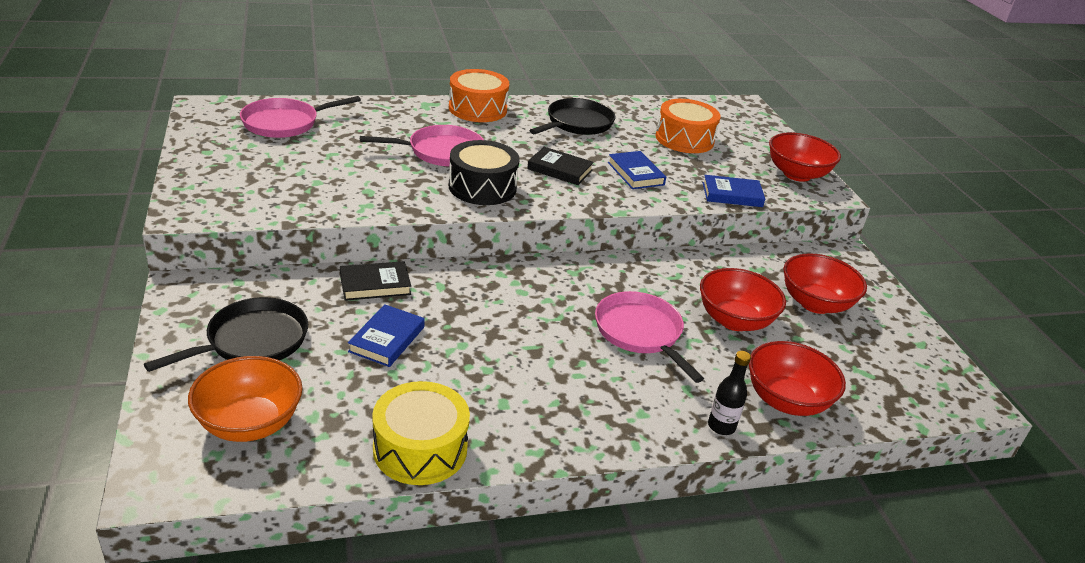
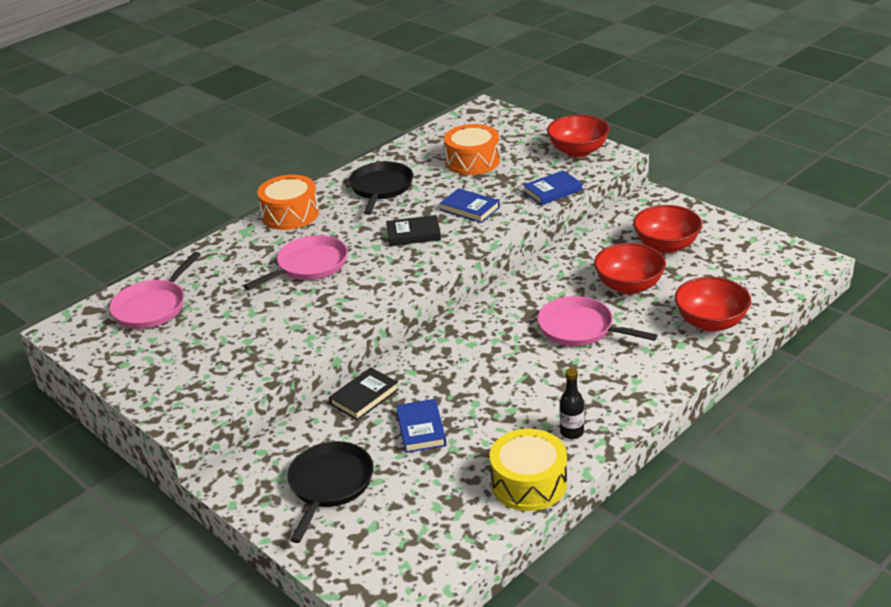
camera: 25 degrees left, 0 degrees up
(249, 423) = (401, 535): orange bowl -> none
(482, 187) = (375, 278): black drum -> none
(721, 426) = (689, 361): black bottle -> black bottle (571, 432)

